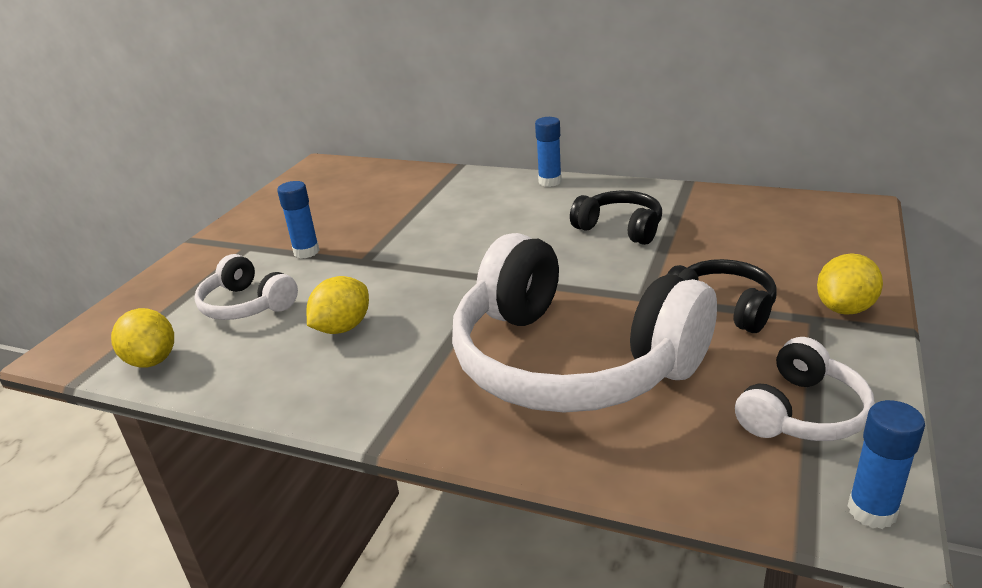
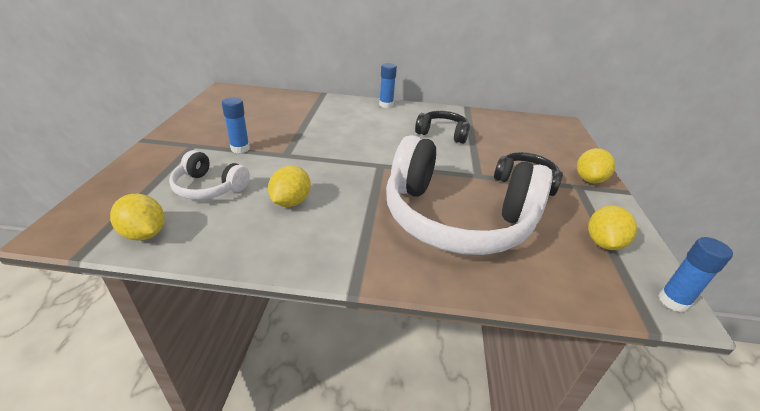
camera: 20 degrees left, 5 degrees up
(802, 413) = (603, 243): white headphones -> yellow lemon

